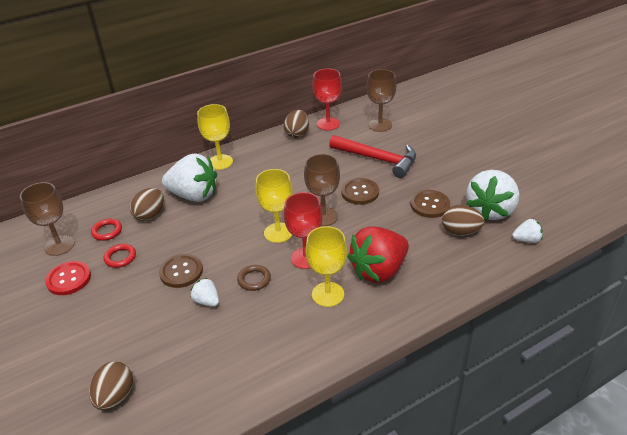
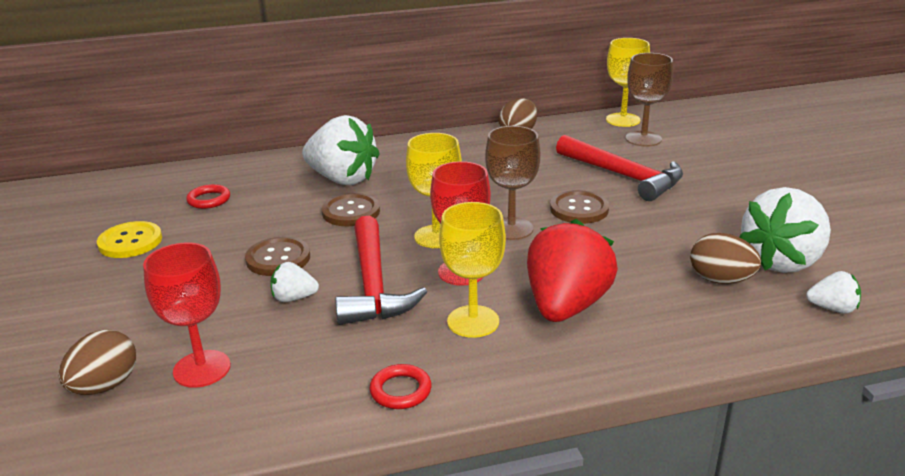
camera: 15 degrees right, 10 degrees down
(59, 245) = (142, 205): brown goblet -> none
(69, 279) = (130, 242): red button -> yellow button
(120, 257) = (208, 230): red ring -> red ring (400, 390)
(150, 215) = (273, 191): brown egg -> none
(207, 301) = (294, 298): white strawberry -> white strawberry turned 60 degrees counterclockwise
(220, 162) = (396, 149): yellow goblet -> yellow goblet (623, 120)
(254, 279) = (373, 285): brown ring -> red hammer
(328, 124) = (567, 128): red goblet -> red goblet (202, 369)
(379, 270) = (566, 306): red strawberry -> red strawberry turned 135 degrees clockwise
(430, 205) = (682, 239): brown button -> brown button (351, 212)

